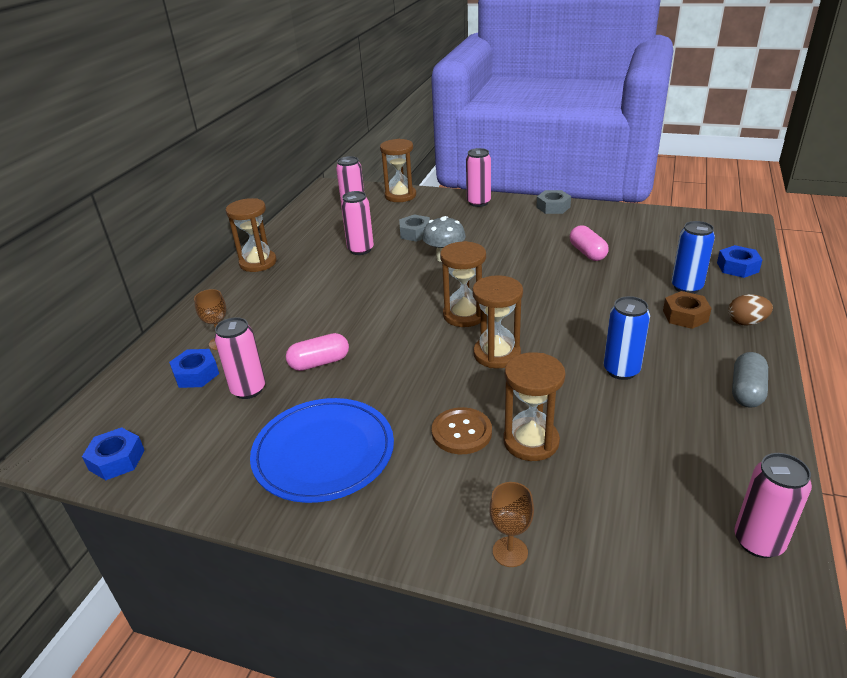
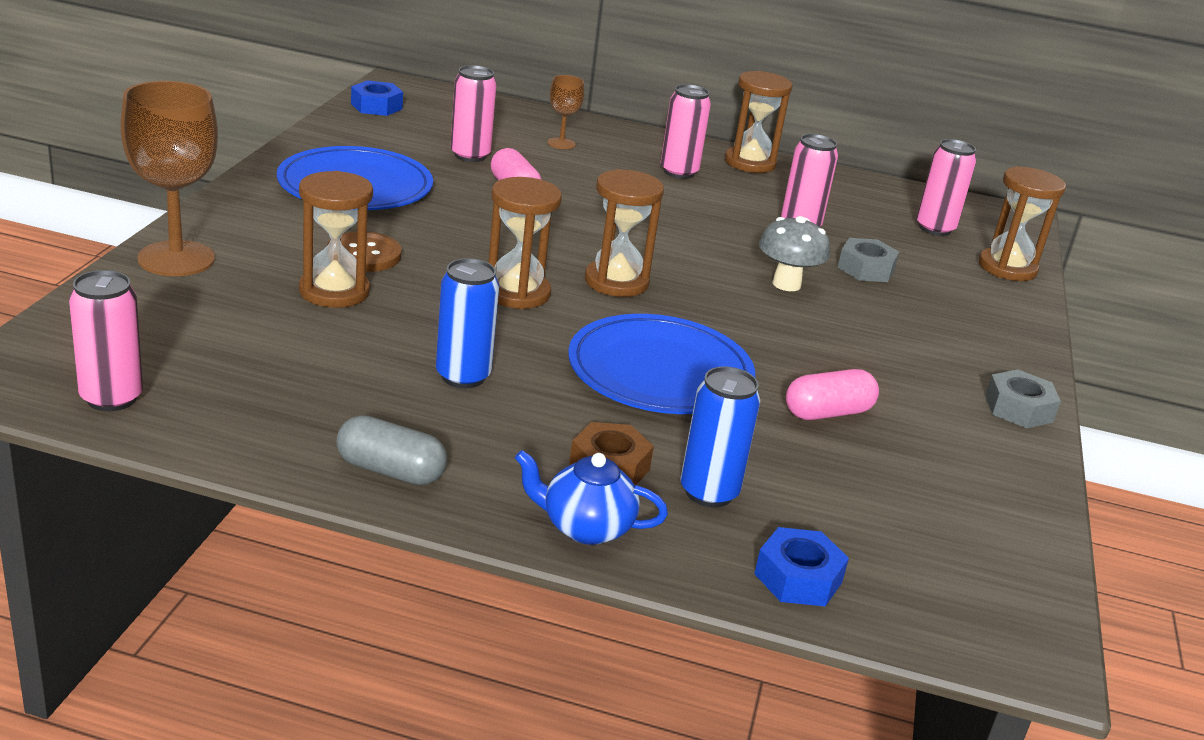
camera: 80 degrees right, 5 degrees down
(196, 374) = (503, 133): blue nut -> none
(478, 202) = (1008, 334): pink can -> pink can (679, 172)
(510, 552) = (176, 259): brown goblet -> brown goblet, size x1.99
(573, 300) = (660, 371): none -> blue plate
(746, 322) = (585, 527): brown egg -> blue teapot

